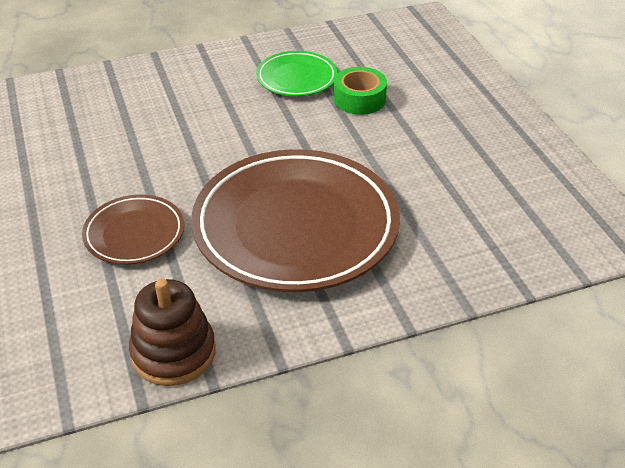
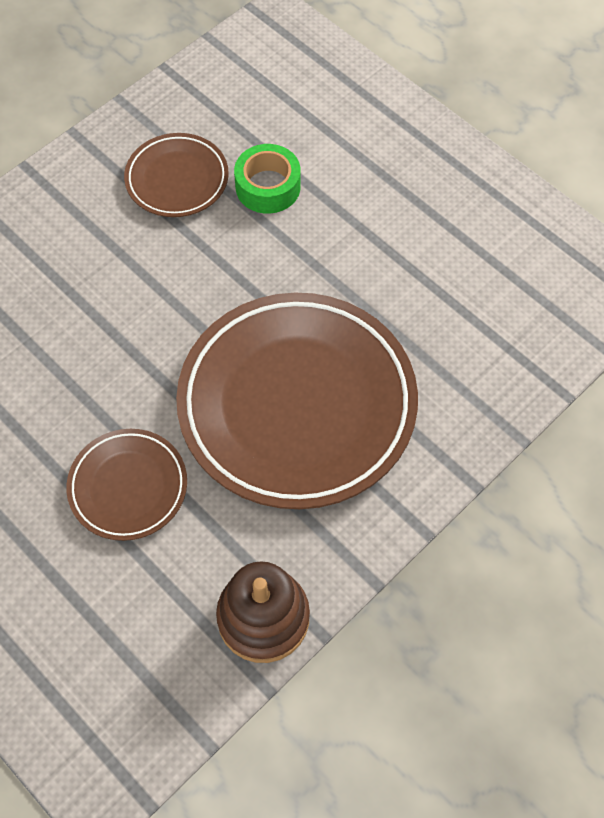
camera: 25 degrees left, 20 degrees up
(296, 78) = (177, 179): green plate -> brown plate

